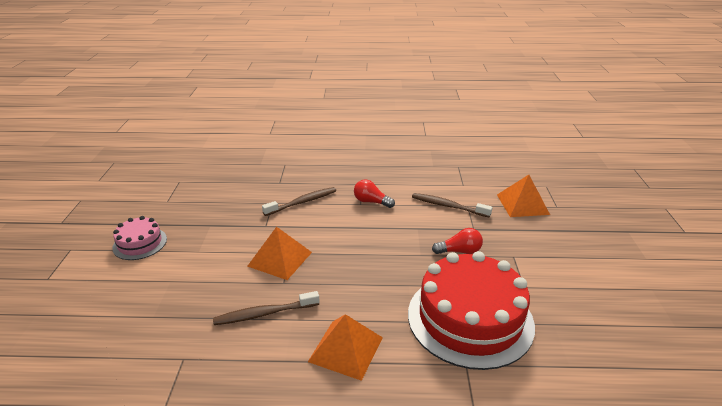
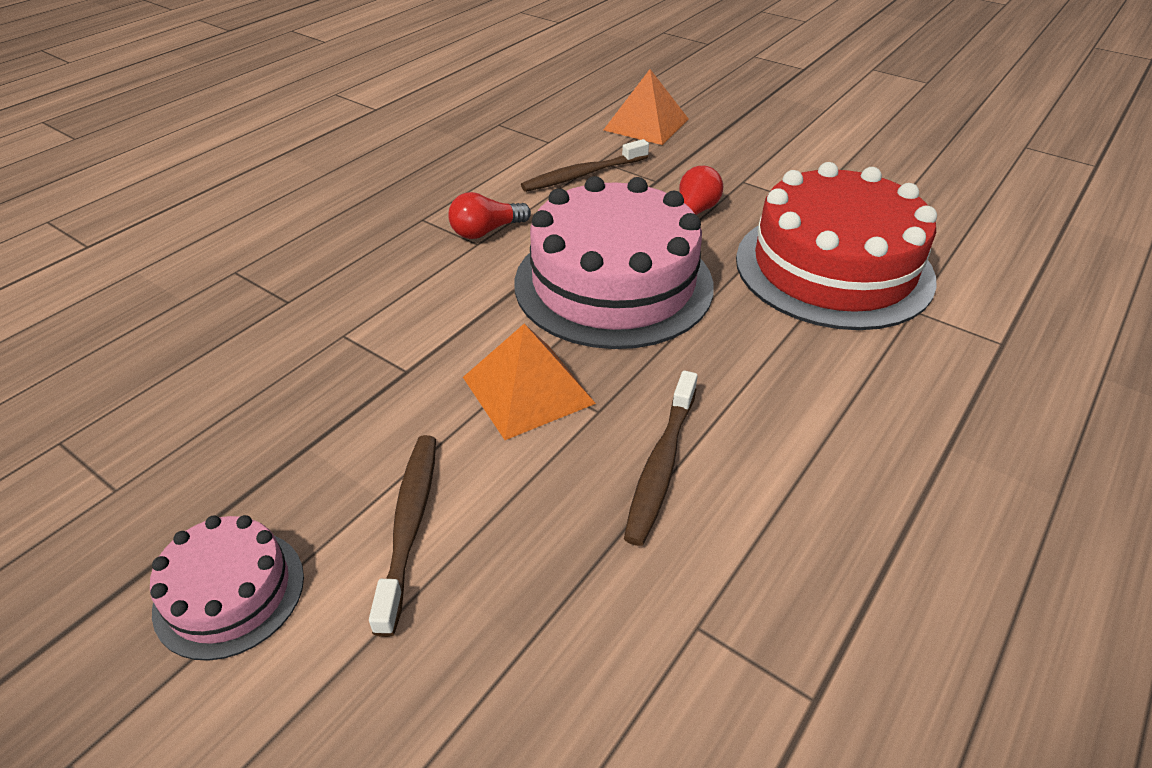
camera: 55 degrees left, 10 degrees up
(302, 202) = (390, 299): brown toothbrush -> brown toothbrush (409, 525)
(346, 349) = (815, 404): orange pyramid -> none
(372, 251) = (613, 283): none -> pink cake

